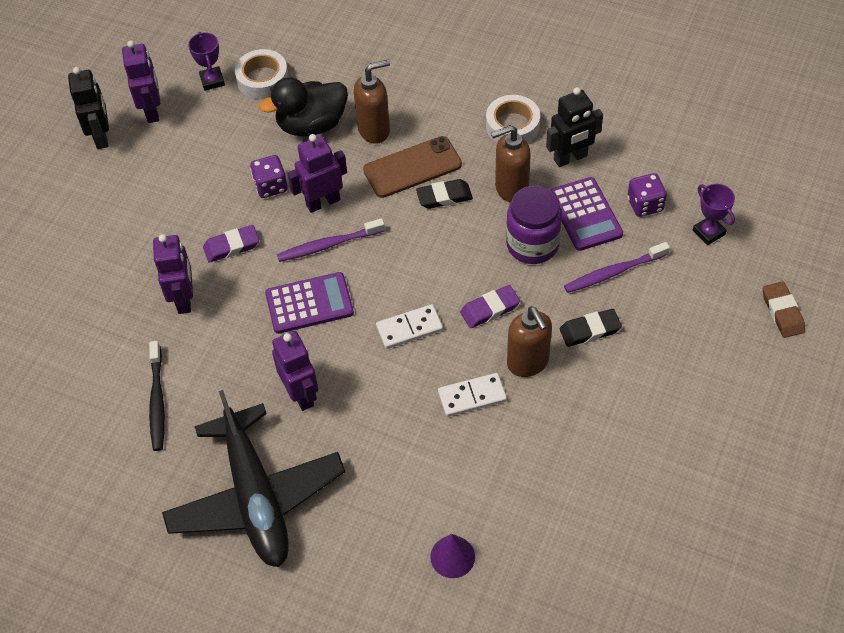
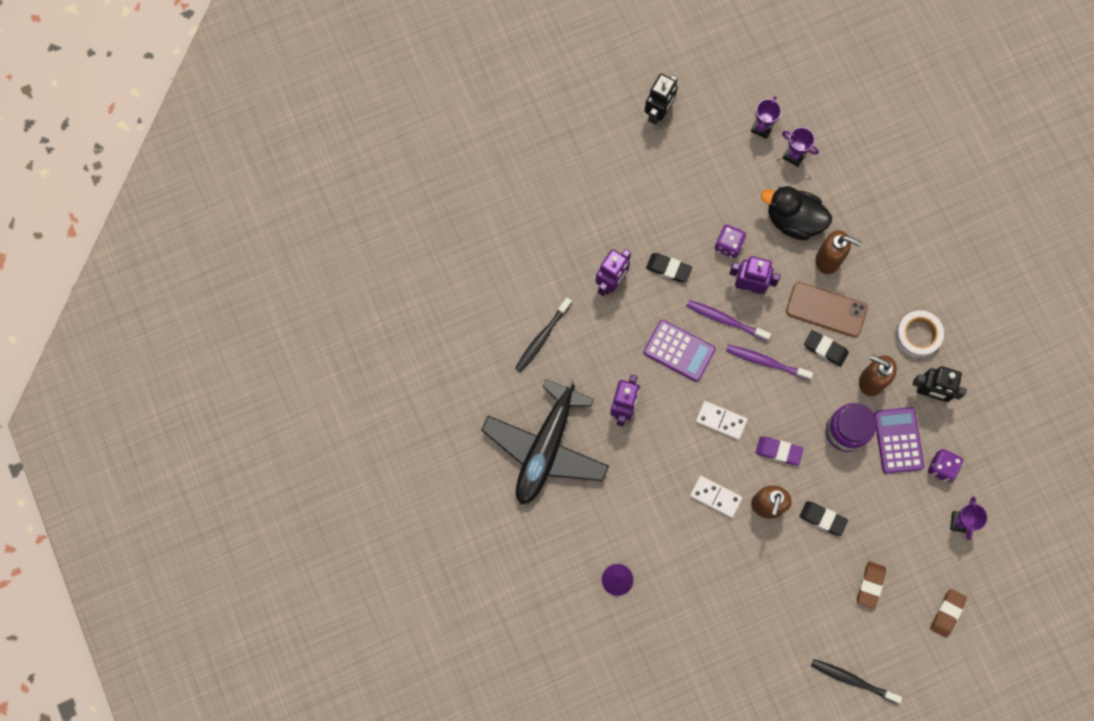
camera: 40 degrees right, 20 degrees up
(152, 111) = (705, 119): purple robot -> none
(231, 246) = (668, 268): purple eraser -> black eraser
(262, 79) = (794, 155): white tape -> purple trophy
(585, 214) = (898, 440): purple calculator -> purple calculator turned 150 degrees clockwise
(613, 272) = (875, 495): purple toothbrush -> purple toothbrush (766, 362)
(693, 348) = (870, 585): none -> brown eraser
(770, 442) = (852, 680): none -> black toothbrush

